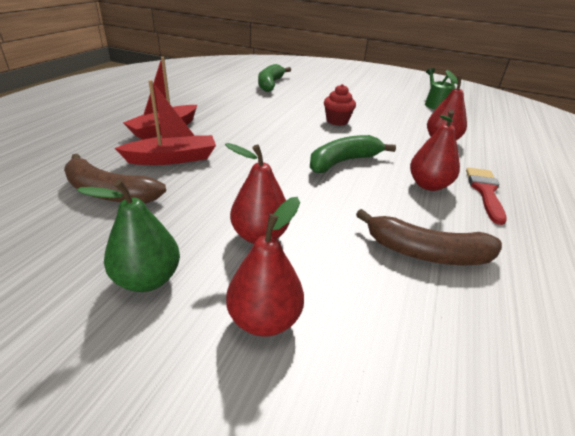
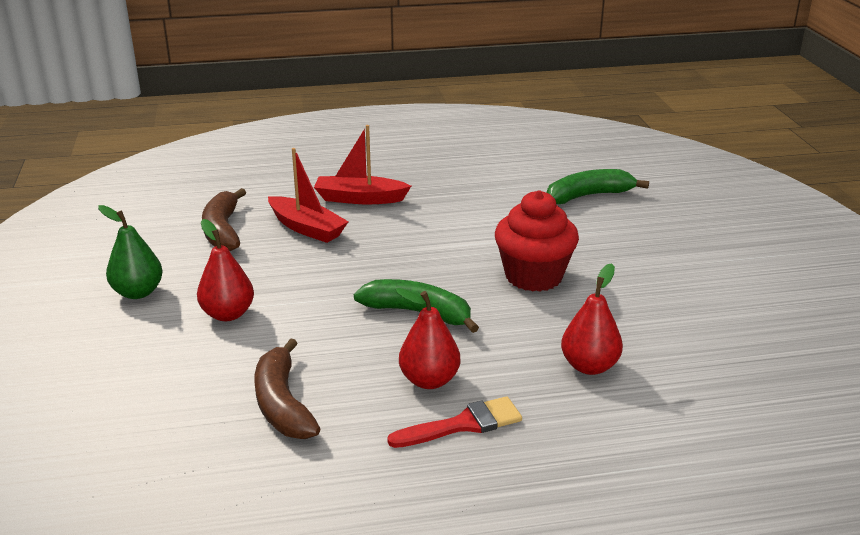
camera: 60 degrees right, 5 degrees down
(264, 319) = (133, 350): red pear -> none
(337, 121) = (533, 276): red cupcake -> red cupcake, size x1.72
(435, 104) = (749, 334): green watering can -> none

